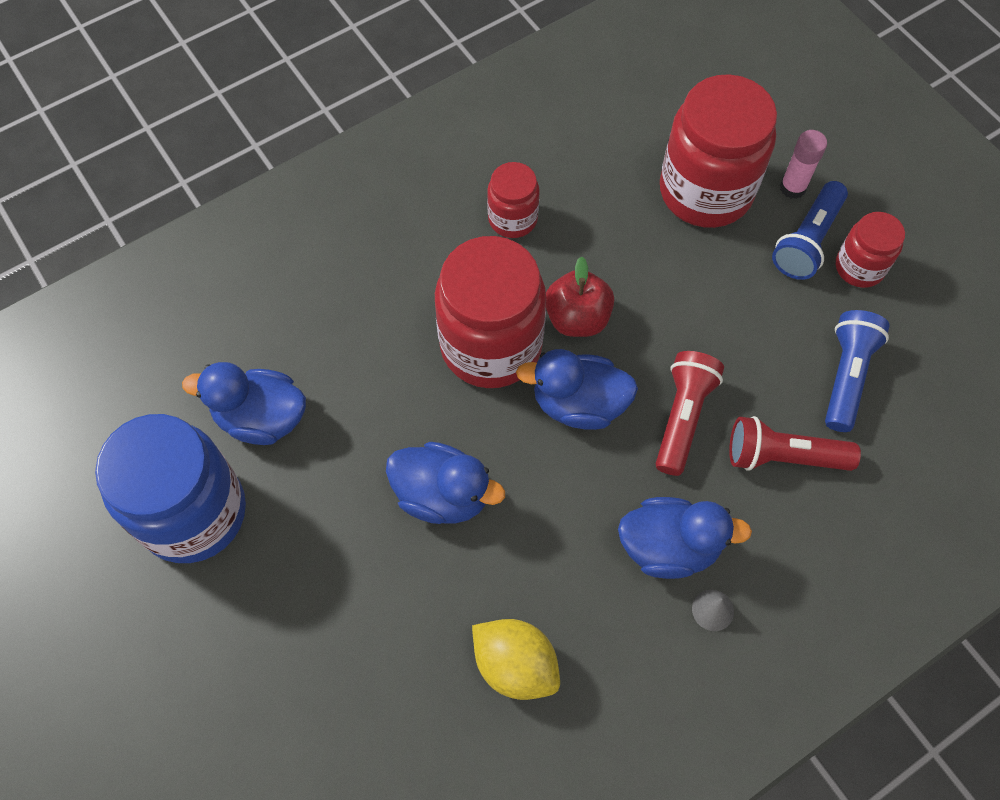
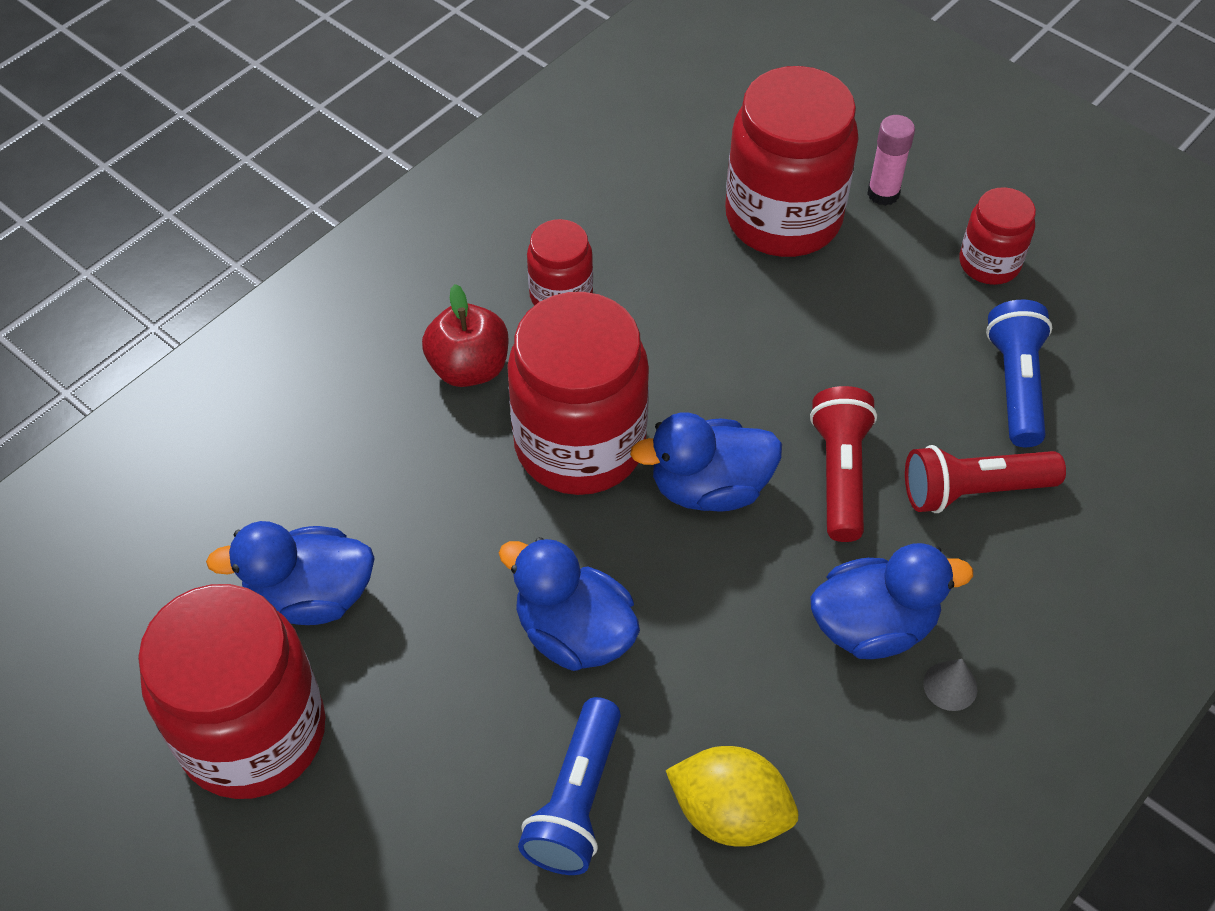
camera: 15 degrees left, 10 degrees down
(193, 513) = (253, 733): blue jar -> red jar
(443, 495) = (574, 633): blue duck -> blue duck turned 150 degrees counterclockwise
(577, 318) = (676, 391): red apple -> red apple (469, 368)
(807, 241) = (920, 247): blue flashlight -> blue flashlight (576, 800)

